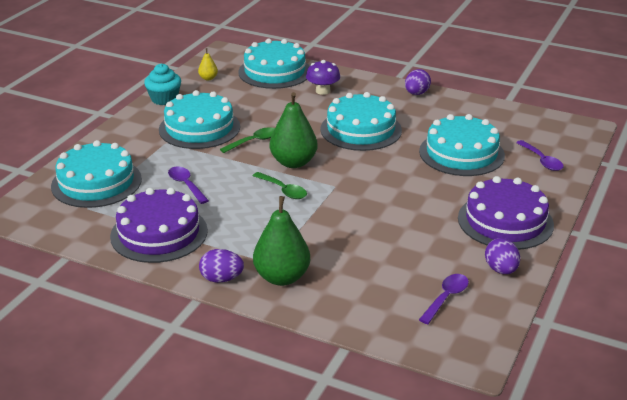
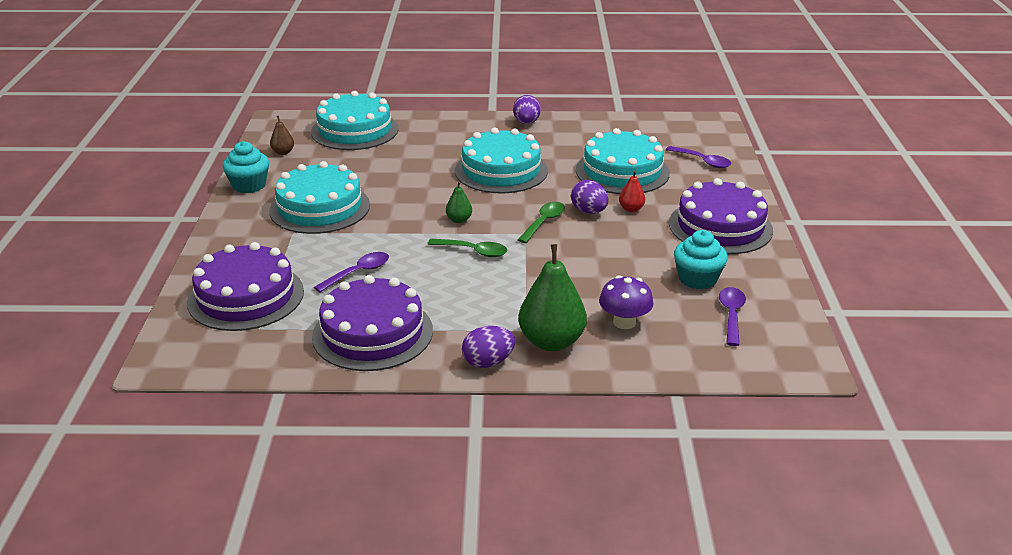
camera: 25 degrees left, 0 degrees up
(96, 182) = (246, 296): turquoise cake -> purple cake
(186, 185) = (358, 273): purple spoon -> purple spoon turned 105 degrees clockwise
(208, 78) = (283, 152): yellow pear -> brown pear
(253, 141) = (395, 208): green spoon -> green spoon (544, 222)
(293, 162) = (459, 220): green pear -> green pear, size x0.48
(323, 91) = (426, 140): purple mushroom -> purple mushroom (624, 322)
(440, 187) = (631, 209): none -> red pear
(444, 260) = (697, 279): none -> turquoise cupcake
(501, 270) = (757, 274): purple egg -> purple egg (589, 211)

